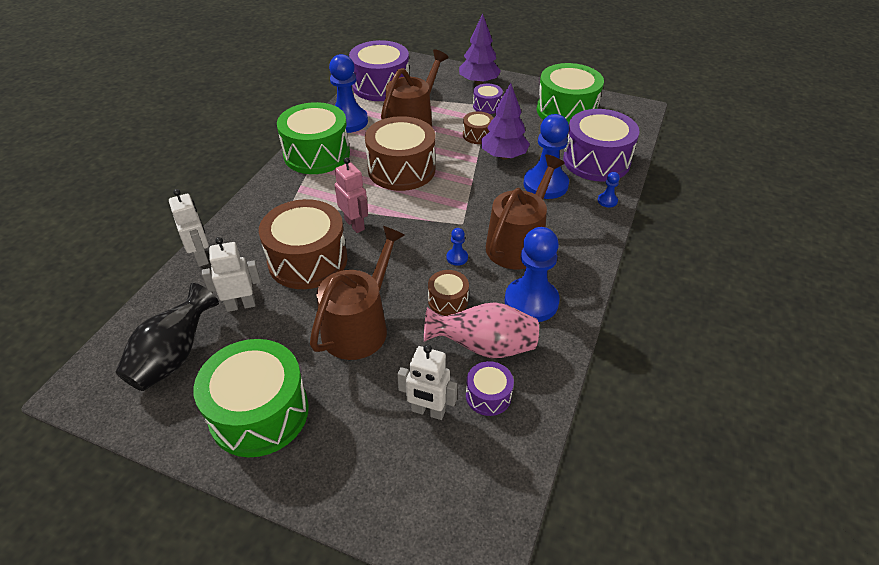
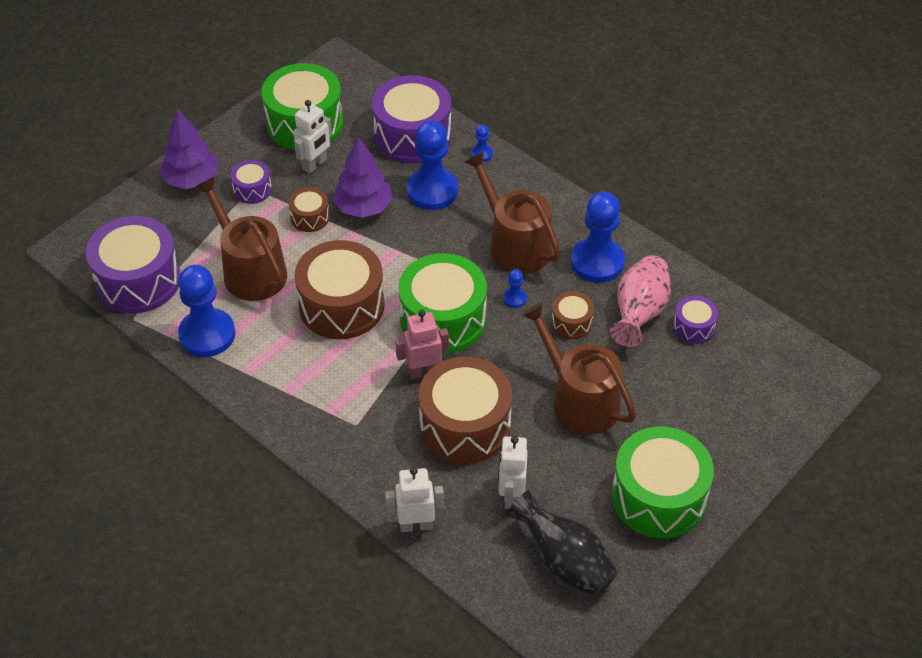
camera: 70 degrees left, 5 degrees up
(317, 154) = (265, 381): green drum -> green drum (443, 319)
(428, 411) = (696, 372): white robot -> white robot (315, 164)

